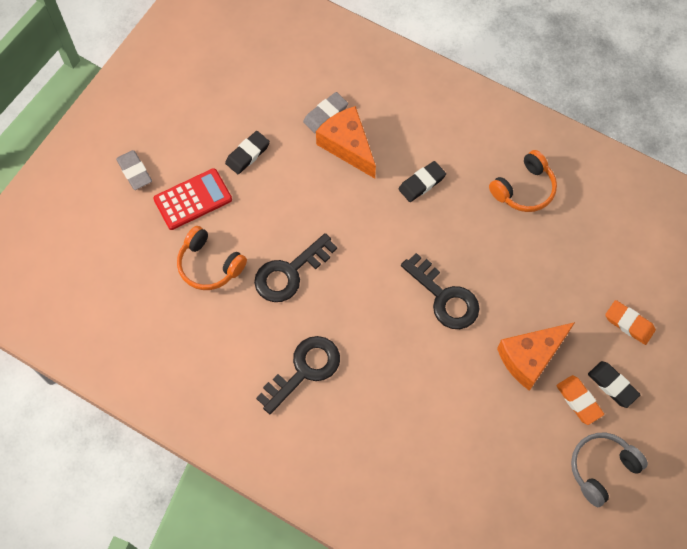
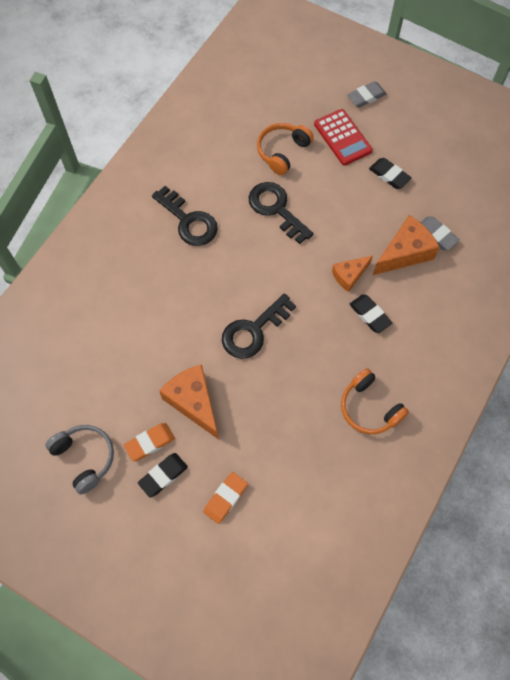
camera: 90 degrees right, 0 degrees up
(375, 200) = (349, 275): none -> orange cheese

